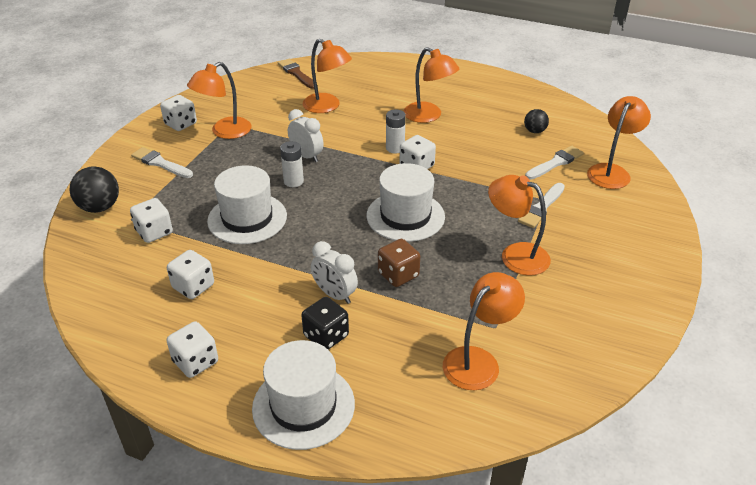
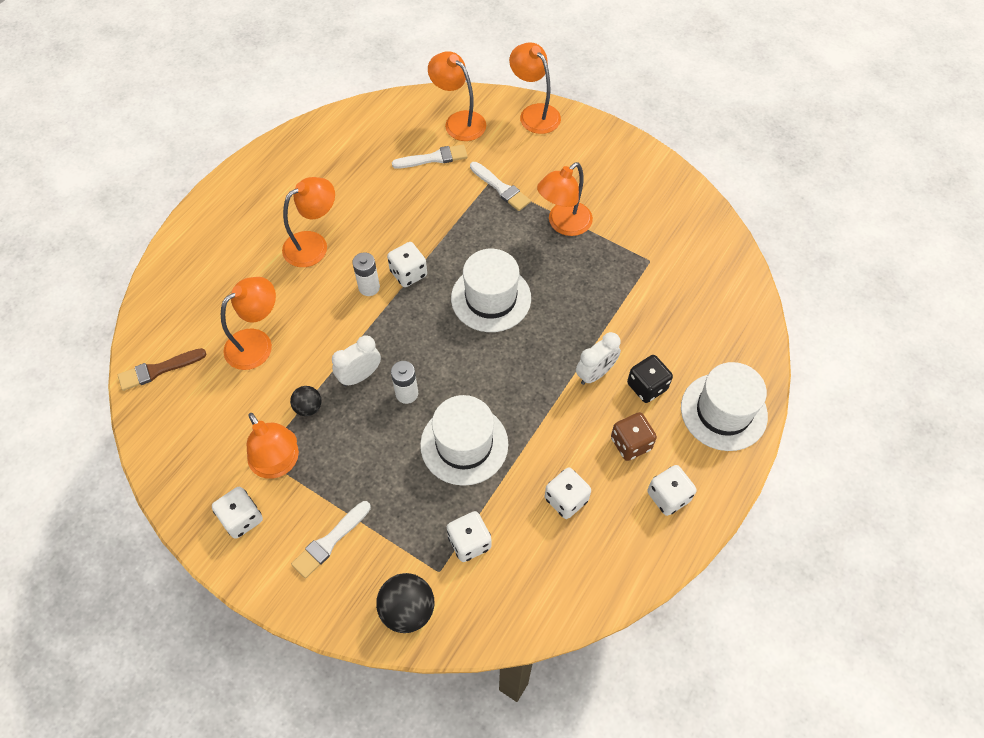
camera: 80 degrees left, 20 degrees up
(398, 275) = (576, 318): brown dice -> brown dice (630, 443)
(478, 361) = (685, 280): orange lamp -> orange lamp (534, 113)
(534, 131) = (373, 159): black ball -> black ball (308, 407)
(555, 163) = (433, 158): white brush -> white brush turned 105 degrees clockwise

